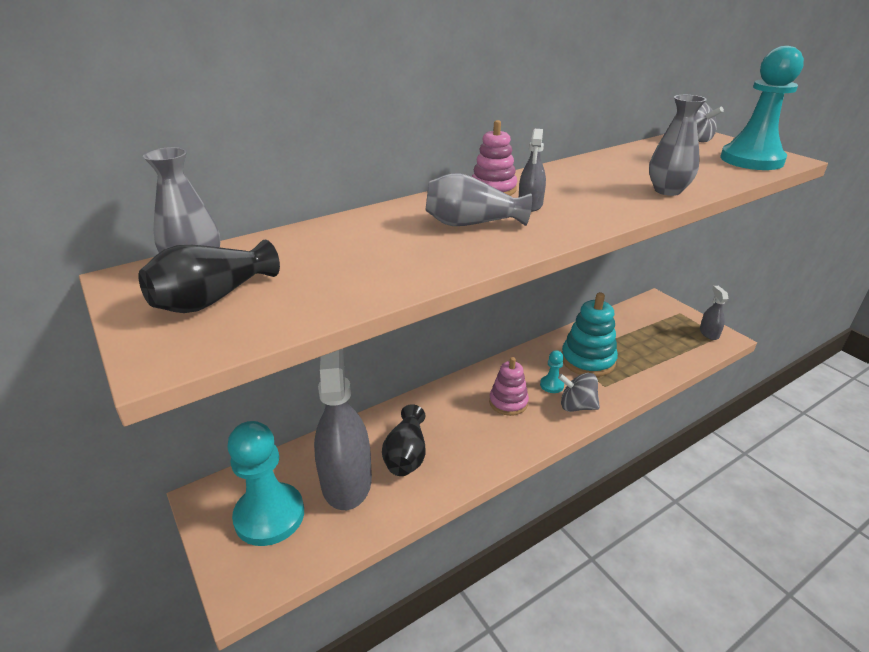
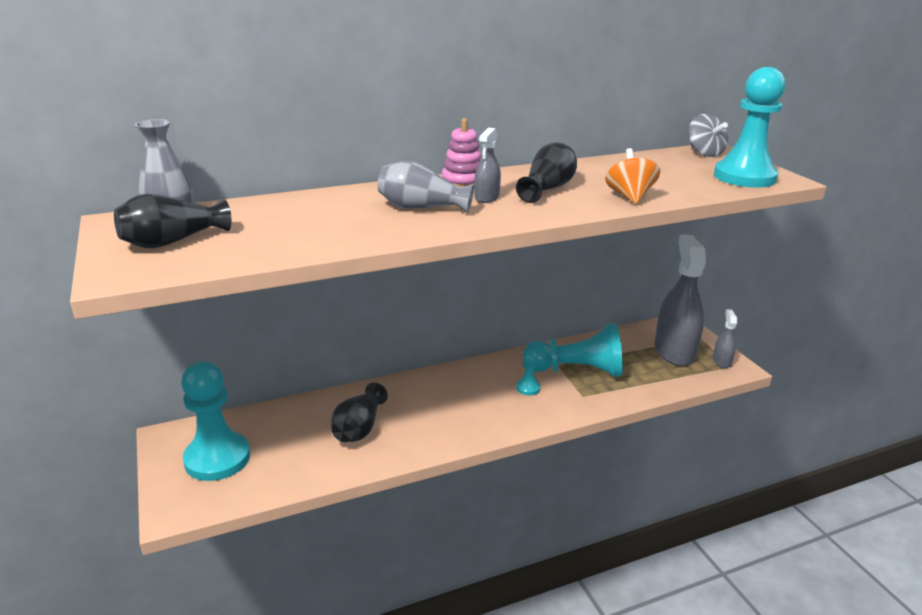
camera: 10 degrees right, 5 degrees down
(346, 481) = (295, 441): grey spray bottle -> grey spray bottle (674, 351)
(508, 402) = (477, 397): pink stacking toy -> none
(576, 406) = (544, 409): grey spinning top -> none
(582, 189) = (547, 189): none -> black vase
(587, 360) = (576, 370): turquoise stacking toy -> turquoise pawn
(667, 190) = (629, 197): grey vase -> orange spinning top

